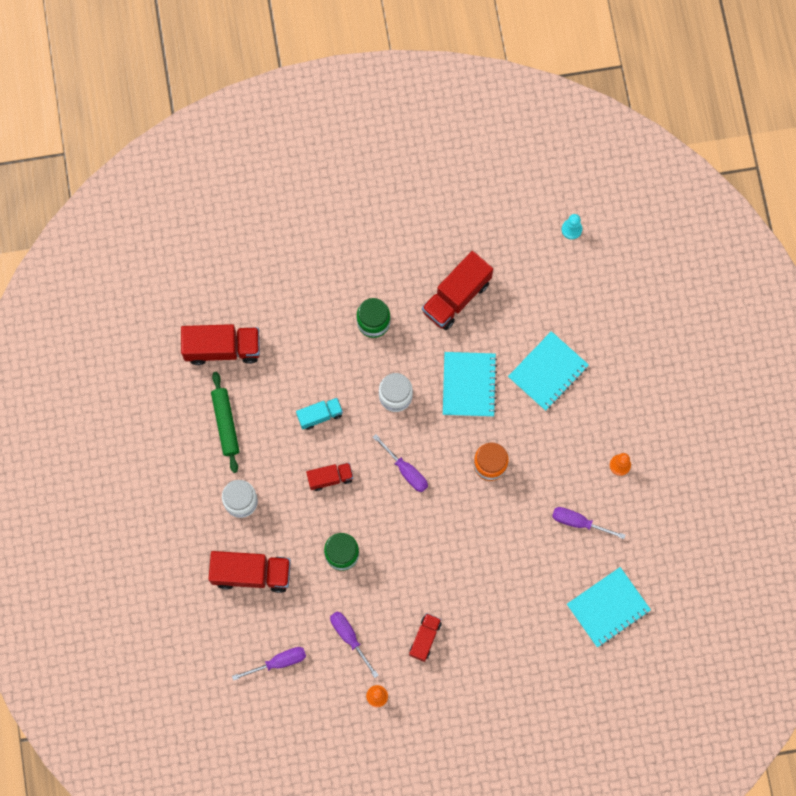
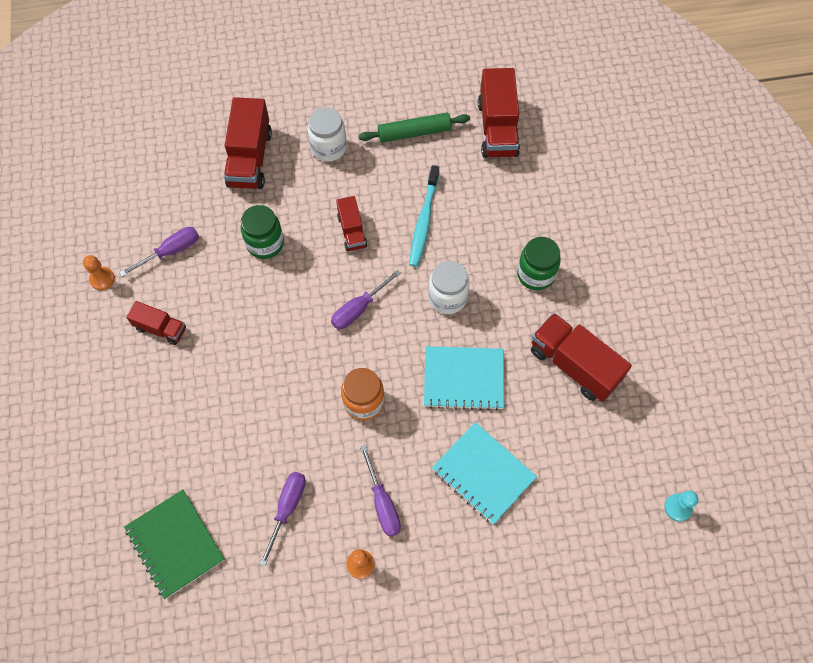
camera: 90 degrees right, 10 degrees down
(279, 662) = (152, 184): purple screwdriver -> purple screwdriver (382, 503)
(320, 415) = (424, 220): turquoise truck -> turquoise toothbrush
(608, 607) = (175, 544): turquoise notebook -> green notebook

